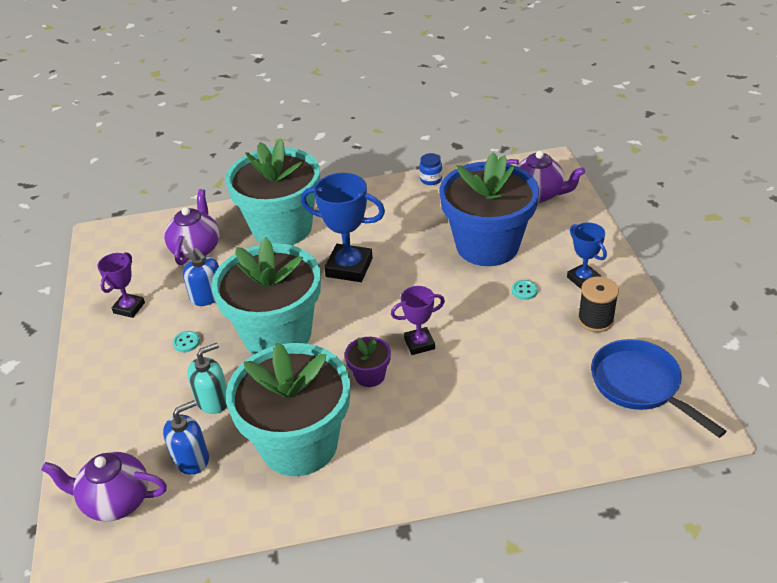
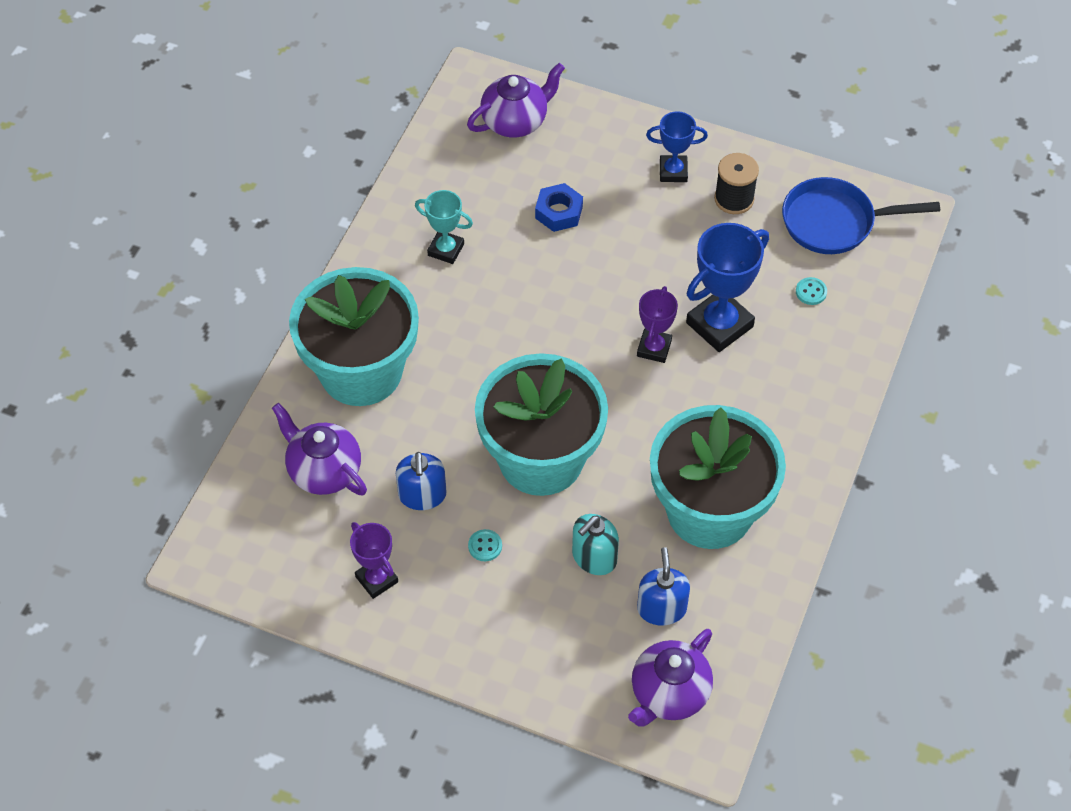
camera: 60 degrees left, 15 degrees up
(207, 296) = (422, 495): blue soap dispenser -> blue soap dispenser turned 90 degrees clockwise
(213, 400) = (594, 557): turquoise soap dispenser -> turquoise soap dispenser turned 135 degrees counterclockwise
(349, 267) = (488, 345): blue trophy -> blue trophy (719, 325)
(370, 375) = (665, 410): purple flower pot -> none
(406, 215) = (446, 249): none -> turquoise trophy
(431, 179) = (401, 192): blue jar -> none
(487, 245) = (558, 212): blue flower pot -> blue nut
(524, 291) = (650, 225): turquoise button -> turquoise button (811, 292)

